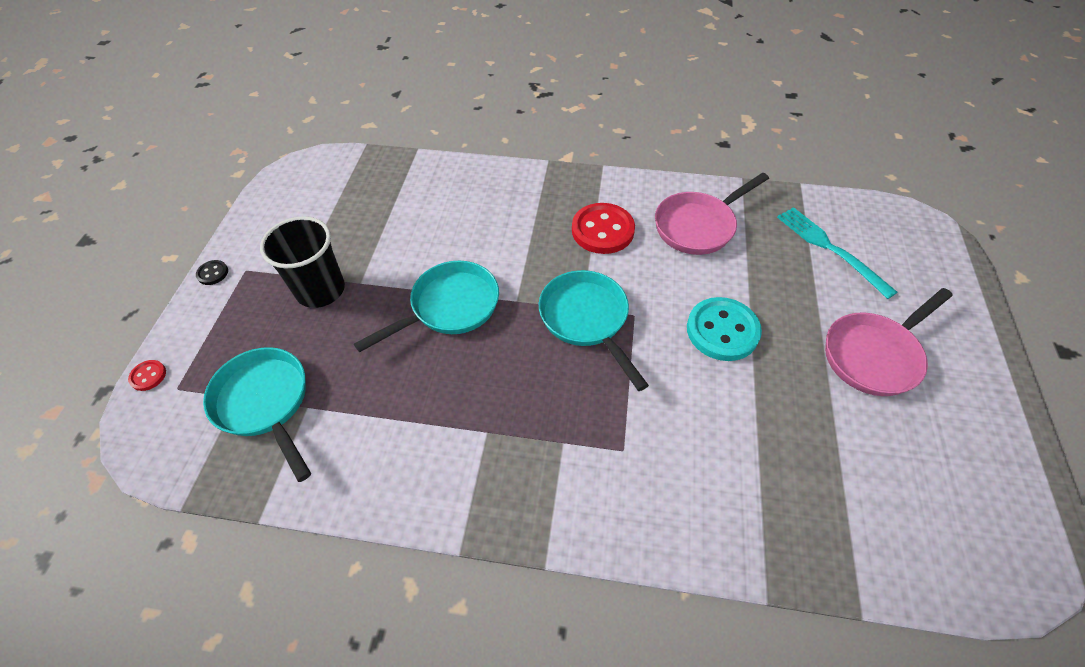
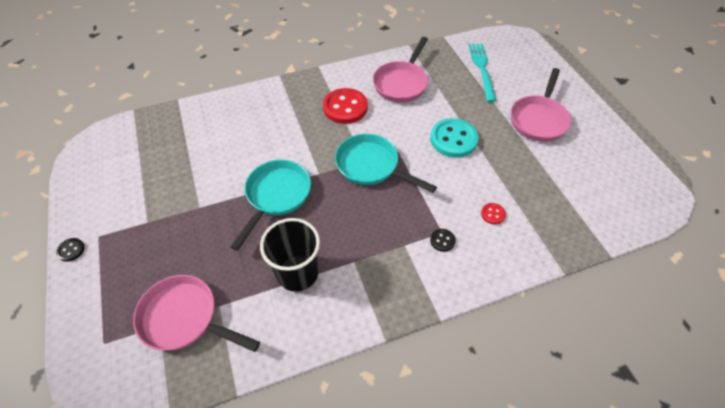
camera: 30 degrees left, 0 degrees up
(148, 376) = (71, 346): red button -> red button (493, 214)
(265, 403) = (185, 318): turquoise pan -> pink pan
(320, 290) = (172, 225): black cup -> black cup (297, 273)
(616, 462) = (442, 240): none -> black button
(830, 248) = (482, 69): turquoise fork -> turquoise fork turned 60 degrees clockwise

